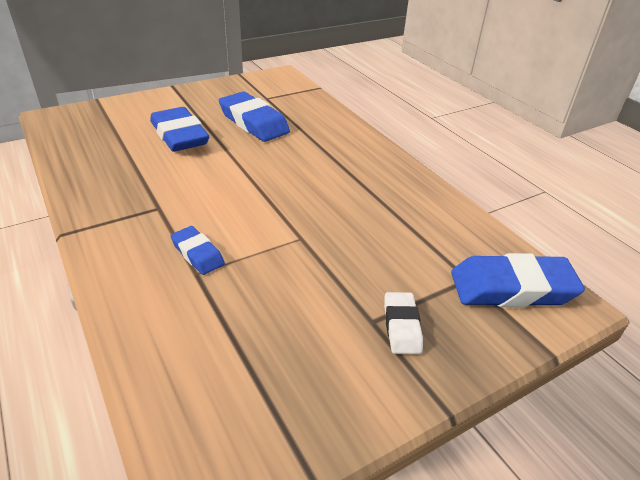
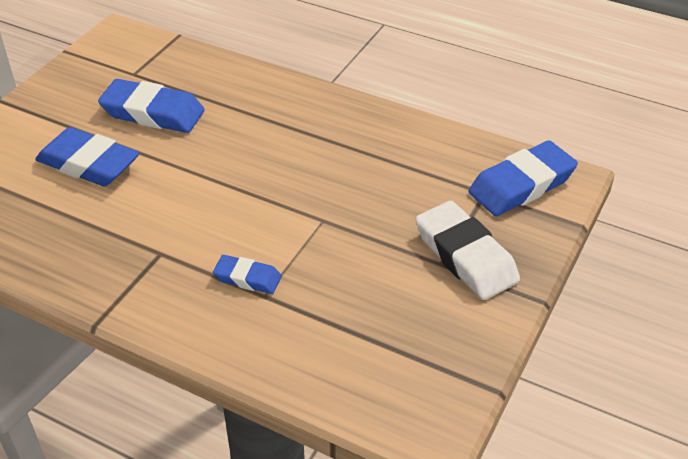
camera: 30 degrees left, 5 degrees up
(401, 326) = (465, 256): white eraser -> white eraser, size x1.82

